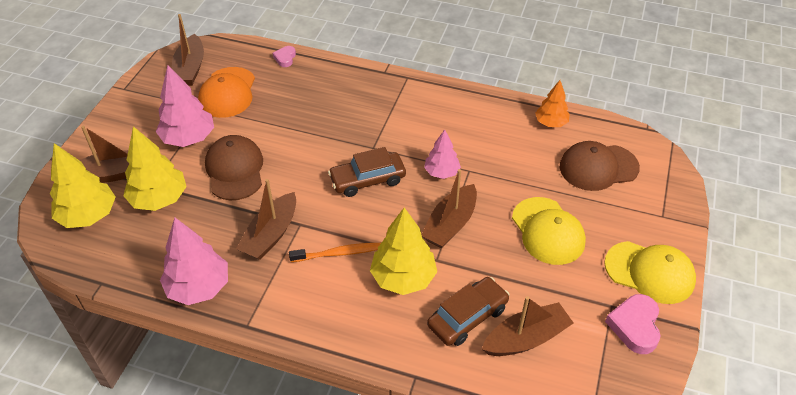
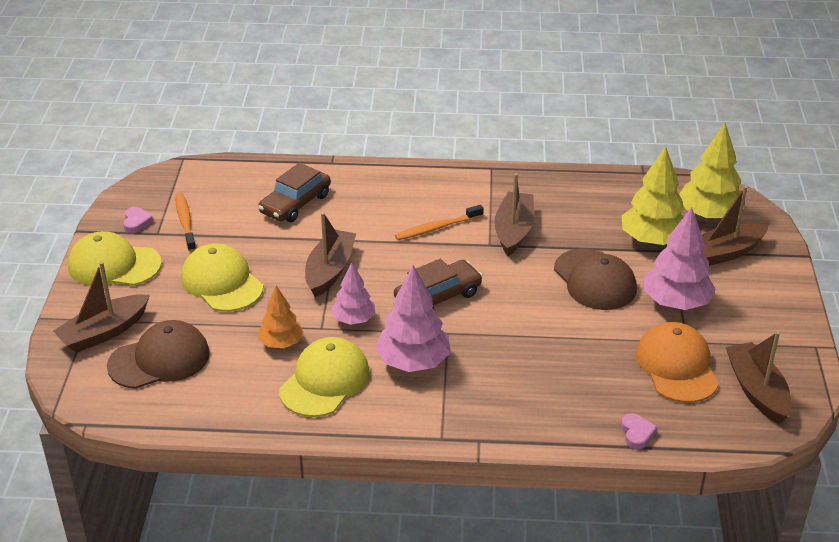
camera: 165 degrees right, 10 degrees down
(199, 287) = (552, 183): pink tree -> pink tree (413, 362)
(403, 278) = (365, 220): yellow tree -> none
(475, 127) = (325, 381): none -> yellow cap
(526, 338) = (239, 199): brown boat -> brown boat (104, 332)
(550, 123) = (221, 406): orange tree -> orange tree (281, 343)
(583, 315) = (185, 222): none -> orange toothbrush
(635, 326) = (136, 222): pink heart -> pink heart, size x0.58

